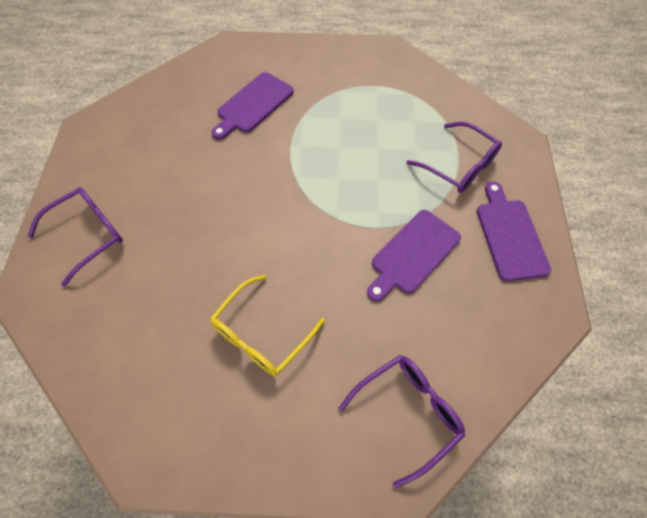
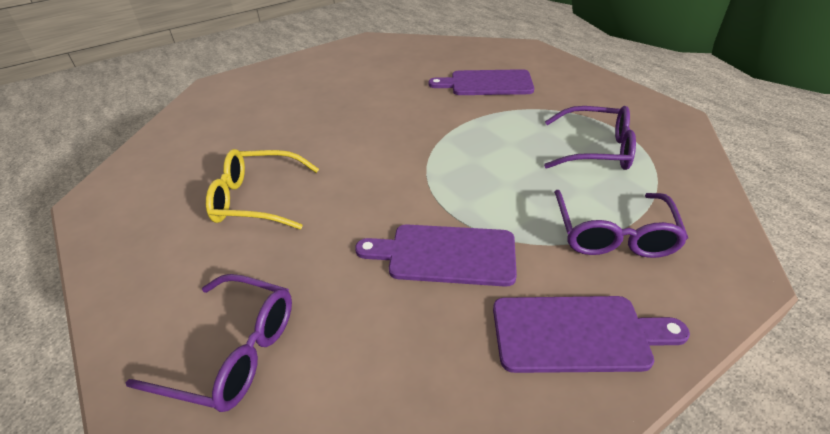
camera: 55 degrees right, 20 degrees down
(88, 235) = (280, 82): purple glasses -> purple glasses (596, 149)
(510, 235) = (576, 333): purple cutting board -> purple cutting board turned 45 degrees clockwise

